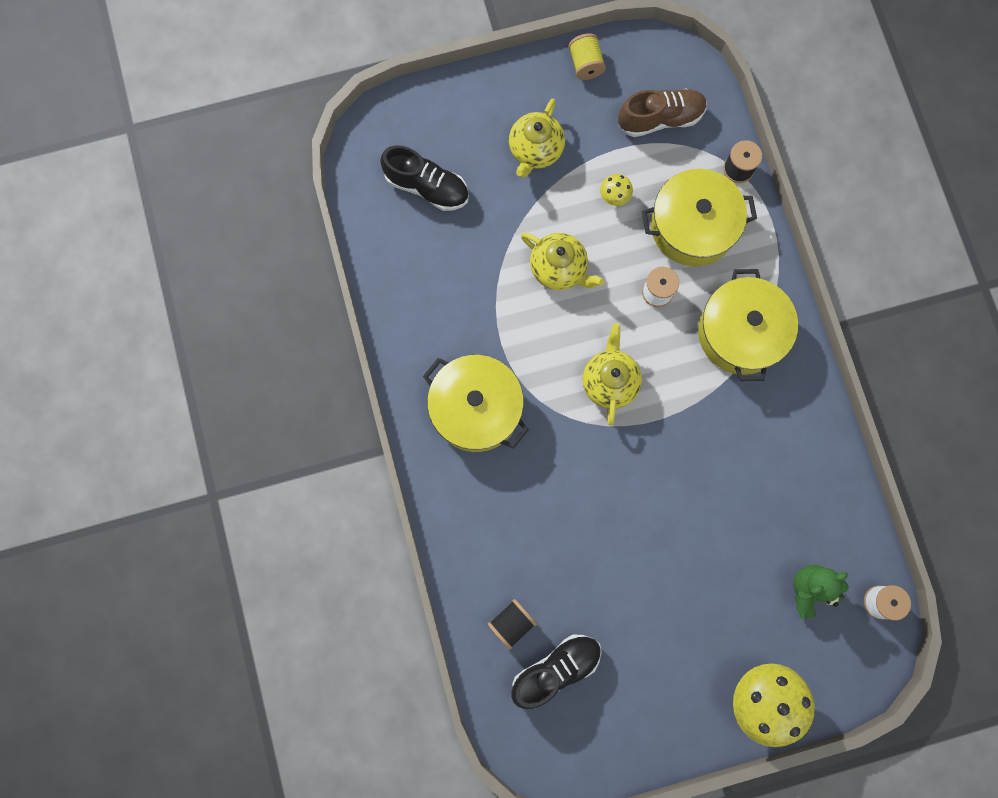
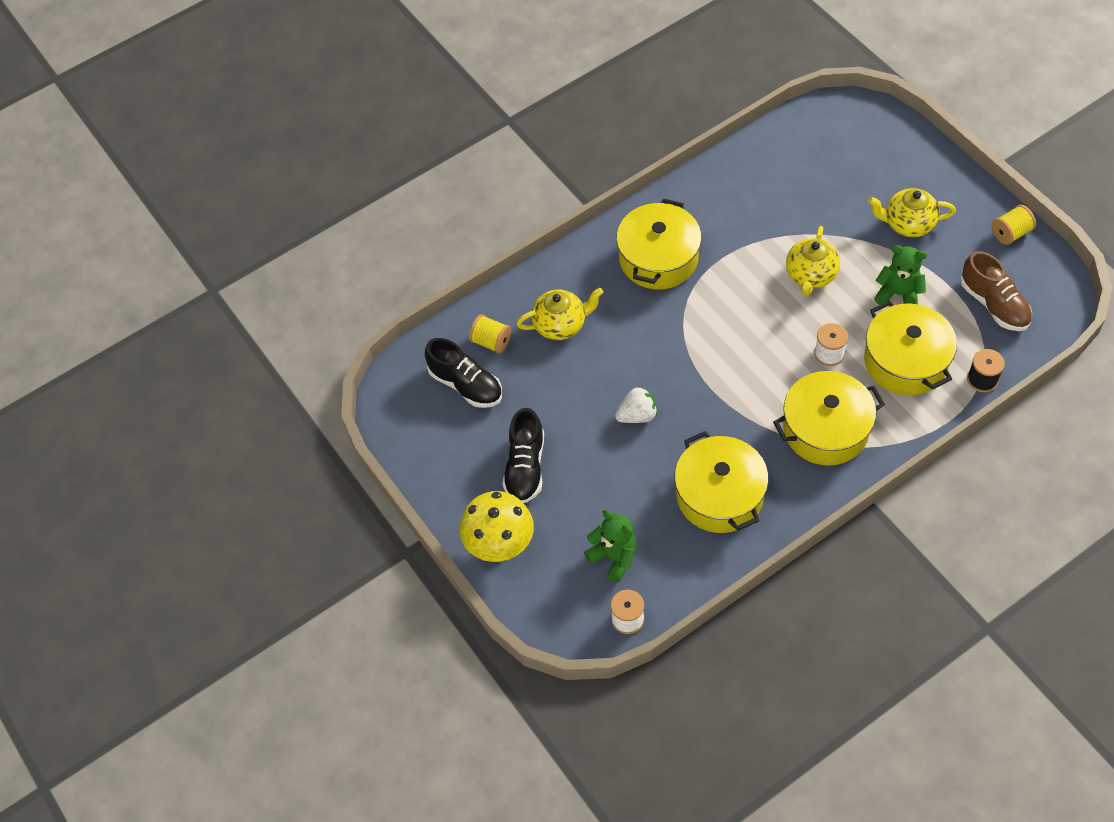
camera: 75 degrees right, 20 degrees down
(427, 187) = (831, 162): black shoe -> black shoe (525, 467)
(512, 623) = (491, 342): black spool -> yellow spool
(609, 381) = (729, 344): yellow teapot -> yellow teapot (561, 325)
(614, 197) = (898, 294): yellow mushroom -> green teddy bear
(659, 505) = (637, 415): none -> white strawberry
(777, 462) = (719, 495): none -> yellow pot

